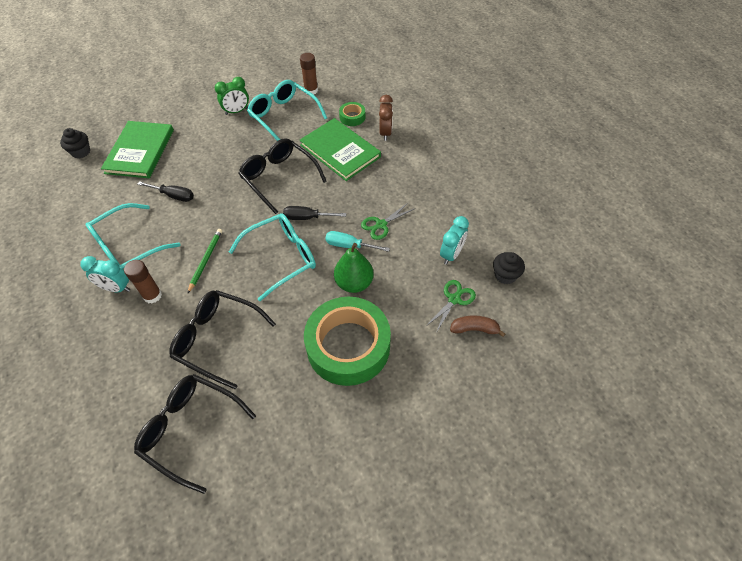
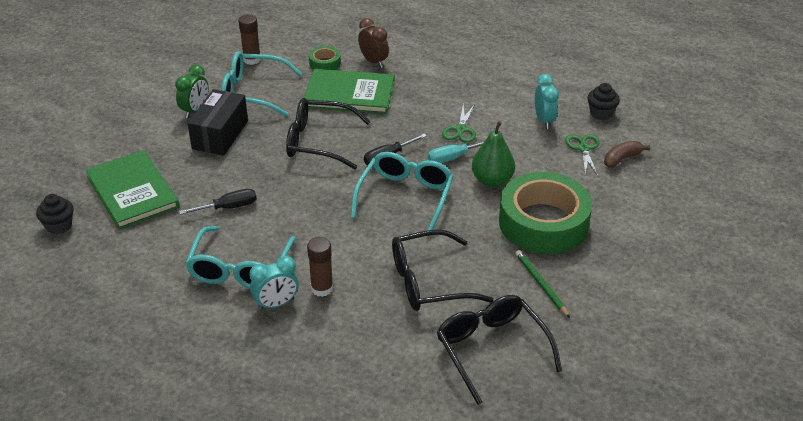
camera: 40 degrees left, 15 degrees down
(190, 430) = (492, 350): black glasses -> black glasses turned 75 degrees clockwise
(206, 260) = (336, 236): green pencil -> green pencil (541, 284)
(230, 138) = (220, 135): none -> black box

